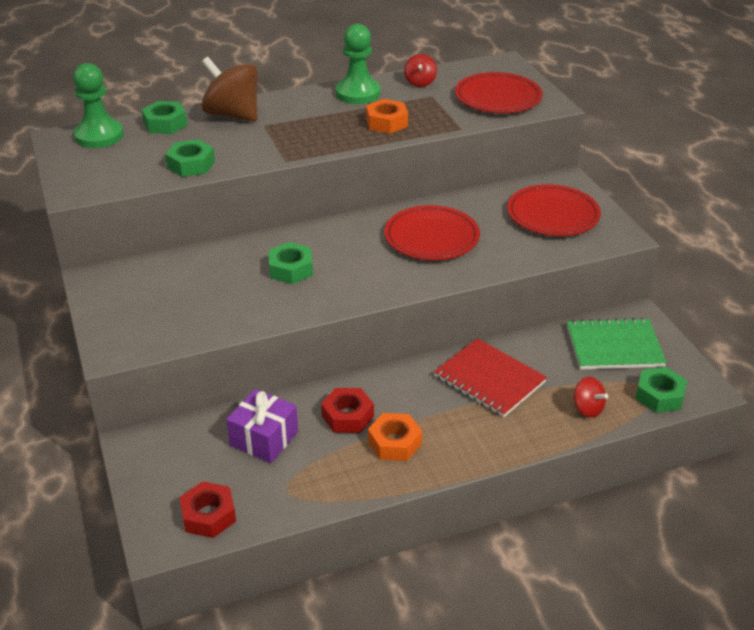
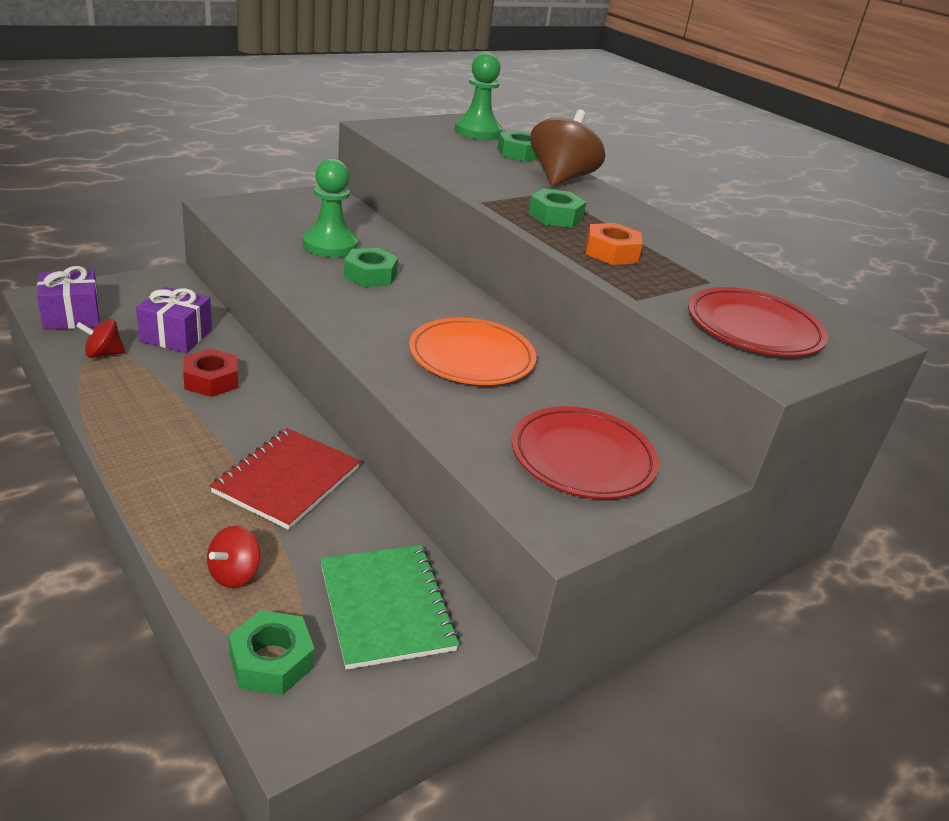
camera: 70 degrees right, 5 degrees down
(191, 164) = (447, 164): green nut -> green nut (555, 216)
(208, 515) = (72, 316): red nut -> purple gift
(358, 93) = (670, 237): green pawn -> green pawn (330, 245)
(394, 443) = (167, 412): orange nut -> none
(420, 82) = (739, 274): red spinning top -> red spinning top (103, 354)
(431, 237) = (471, 357): red plate -> orange plate

